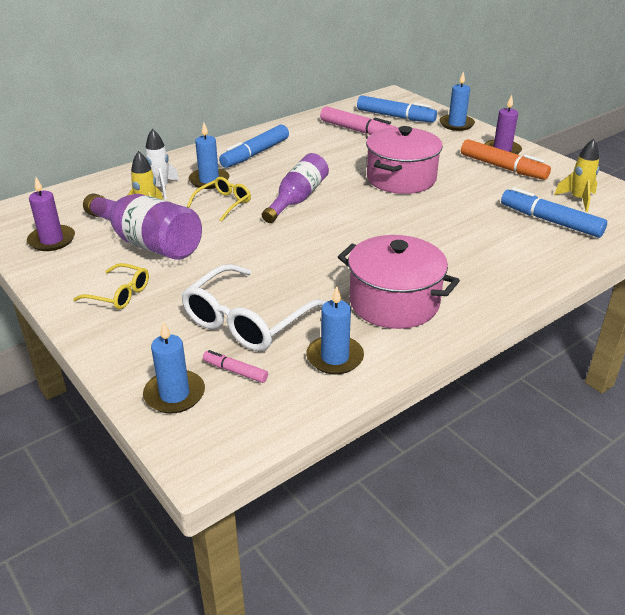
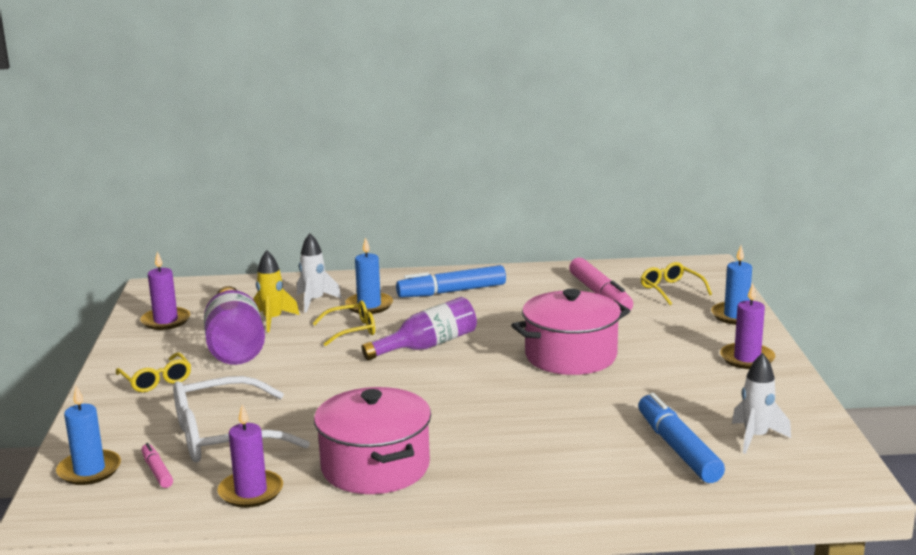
camera: 35 degrees right, 15 degrees down
(335, 357) = (251, 492): blue candle -> purple candle
(395, 116) = (671, 290): blue marker -> yellow glasses
(503, 167) = (716, 377): orange marker -> none
(578, 200) = (755, 437): yellow rocket -> white rocket

